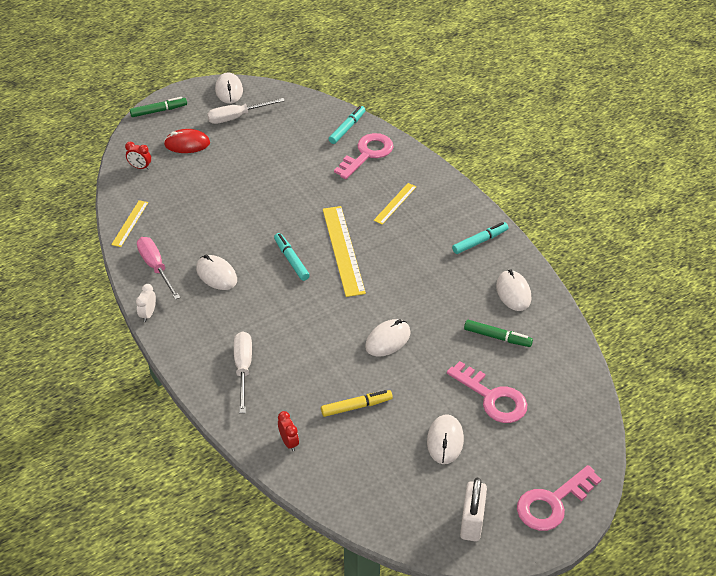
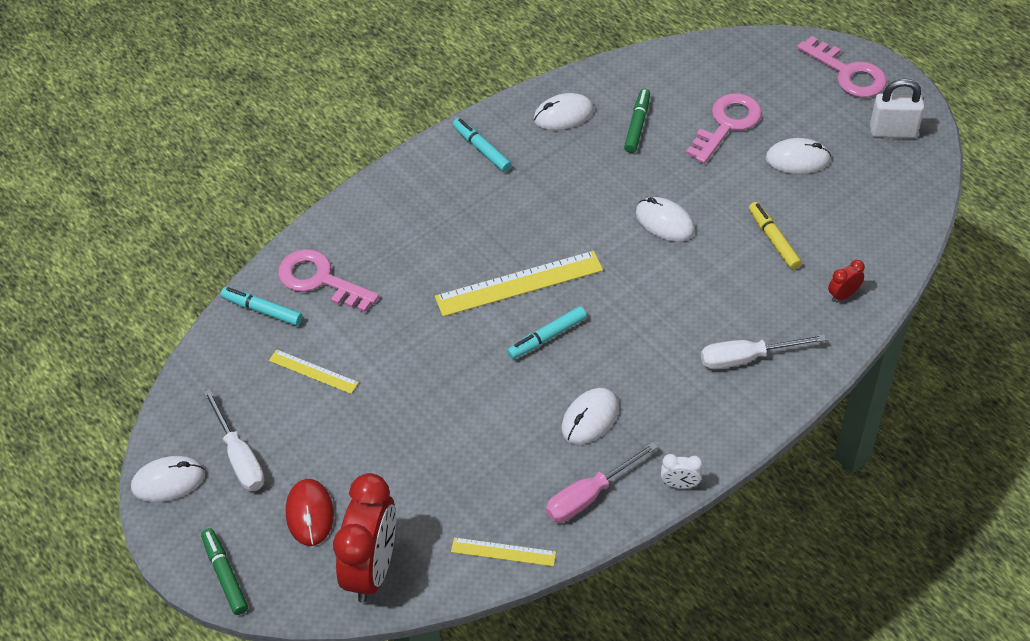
camera: 95 degrees left, 5 degrees up
(140, 167) = (372, 569): red clock -> red clock, size x2.37
(395, 203) = (421, 239): yellow ruler -> yellow ruler (313, 371)

